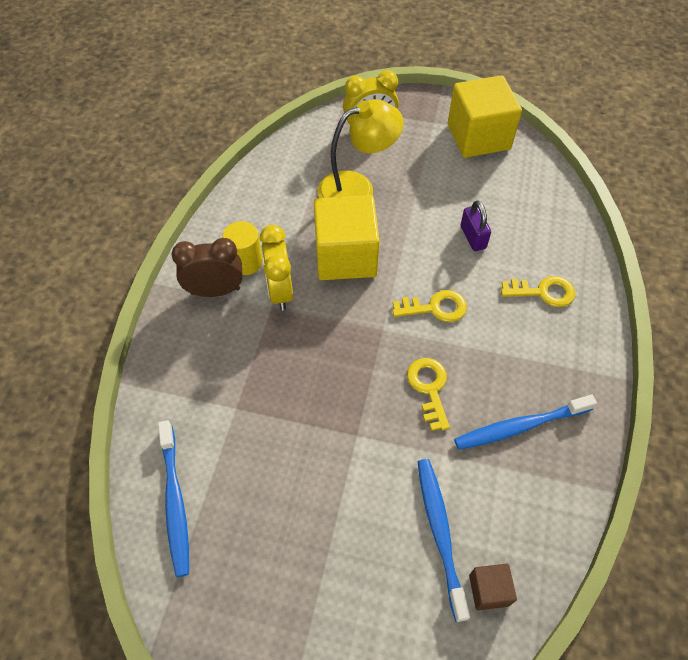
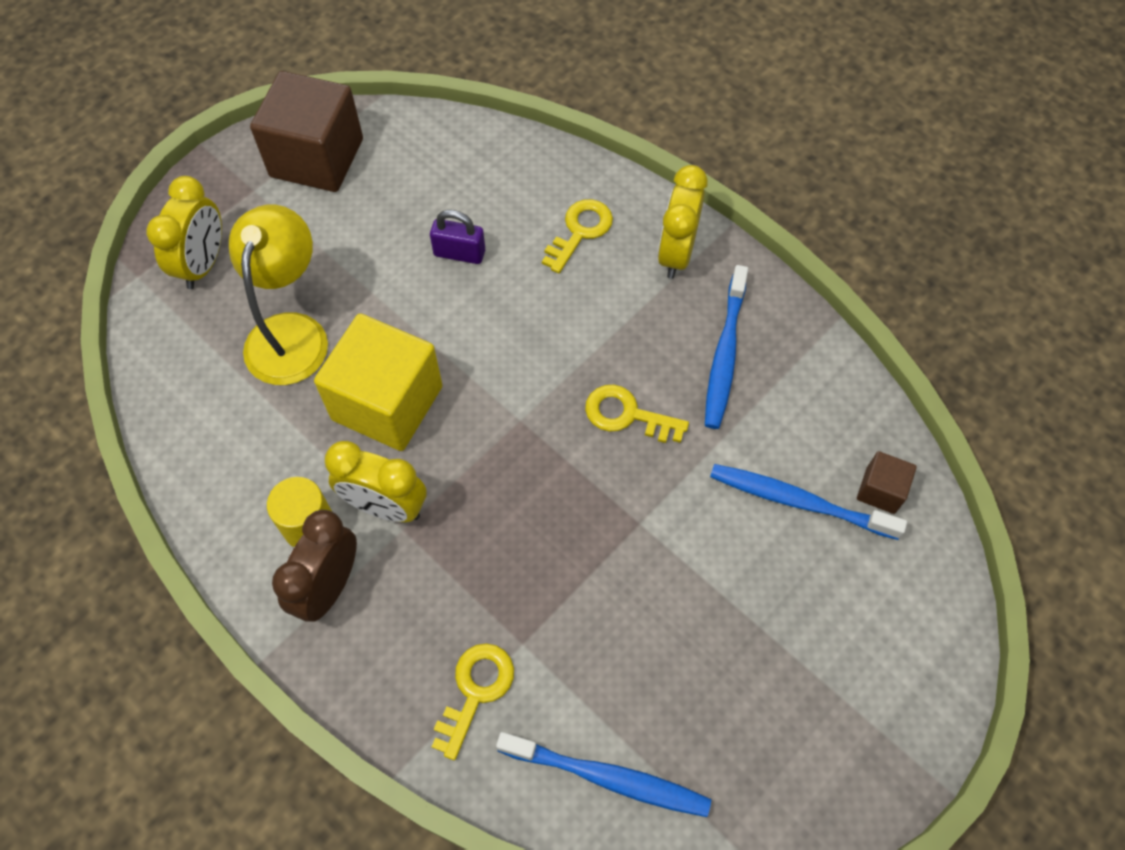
camera: 60 degrees left, 5 degrees up
(435, 308) = (528, 348): yellow key -> yellow key (475, 691)
(478, 137) = (317, 158): yellow cube -> brown cube
(575, 356) = (676, 253): none -> yellow clock

